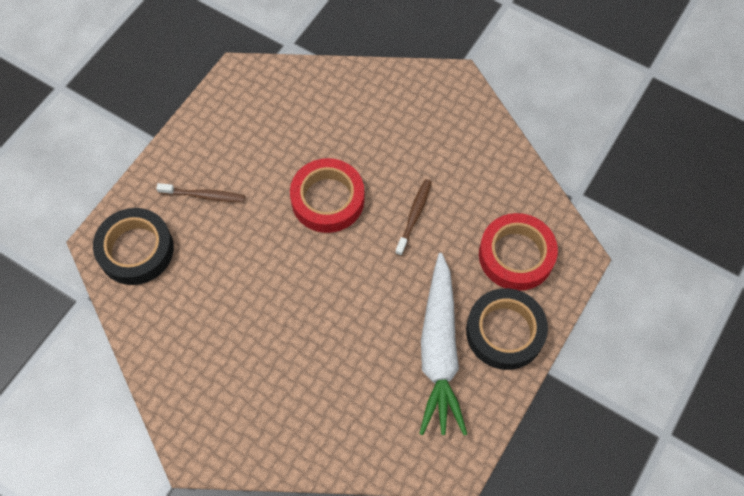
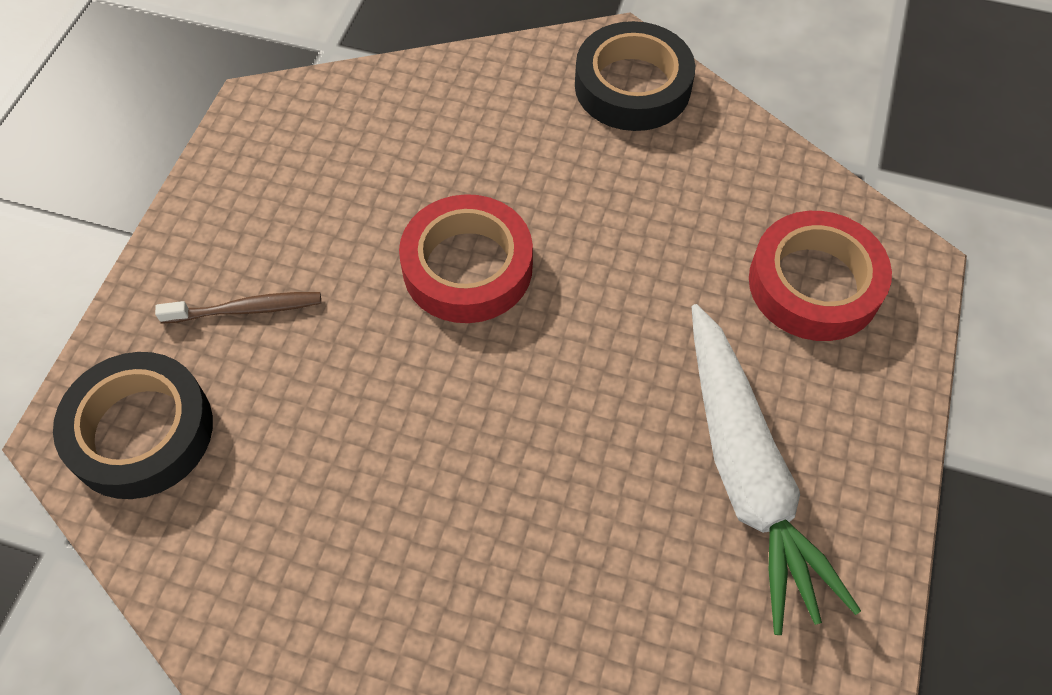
camera: 15 degrees left, 5 degrees down
(414, 216) = (623, 260): brown toothbrush -> none
(505, 332) = (845, 413): black tape -> black tape (632, 86)

